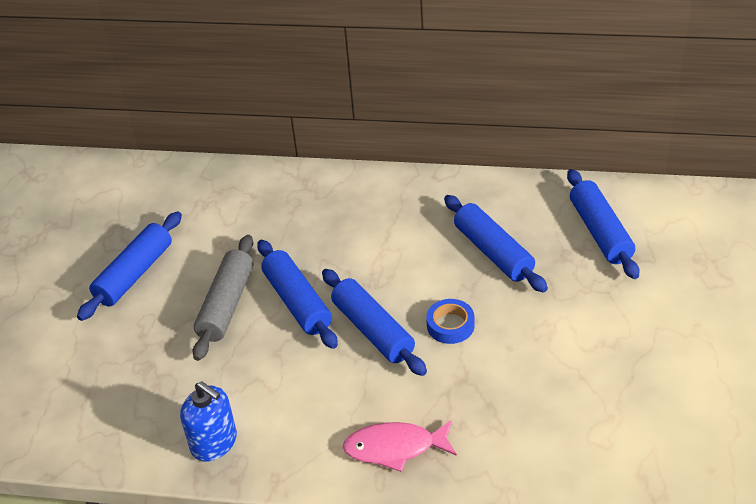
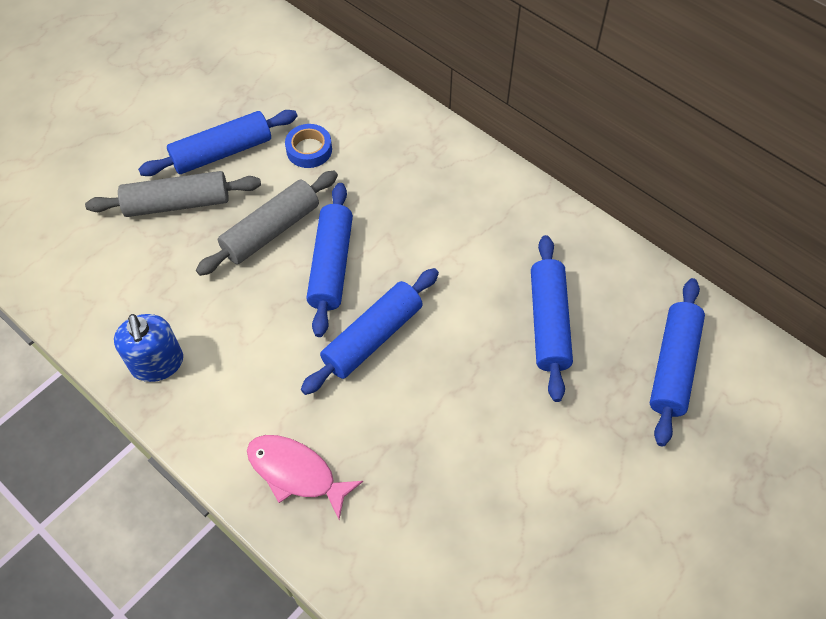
camera: 30 degrees right, 15 degrees up
(128, 327) = (177, 203): none -> grey rolling pin
(373, 330) = (372, 337): blue rolling pin -> blue rolling pin turned 45 degrees clockwise
(450, 325) = (445, 377): blue tape -> blue tape (309, 150)

